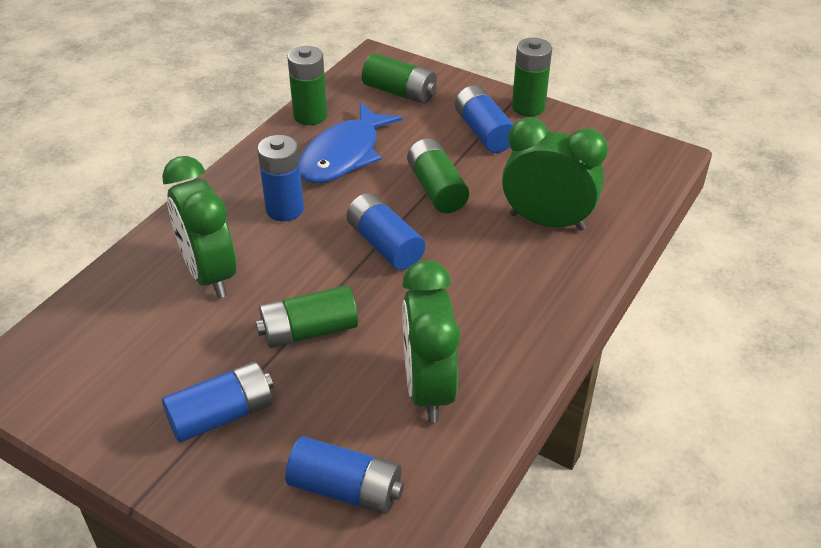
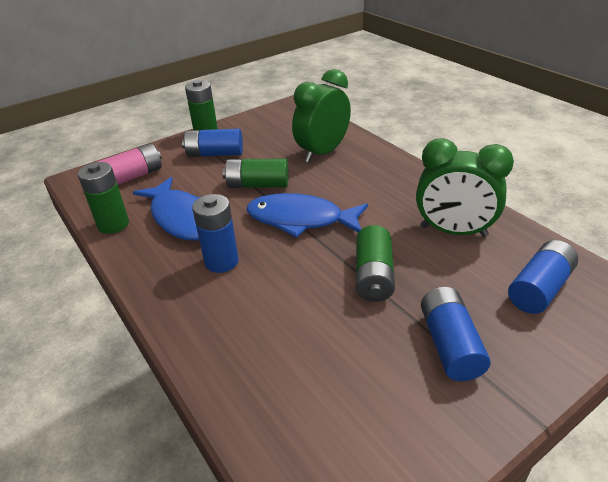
camera: 65 degrees left, 5 degrees down
(210, 274) = (272, 323): green clock -> none
(385, 245) = (300, 219): blue battery -> blue fish
(400, 92) = (133, 176): green battery -> pink battery

